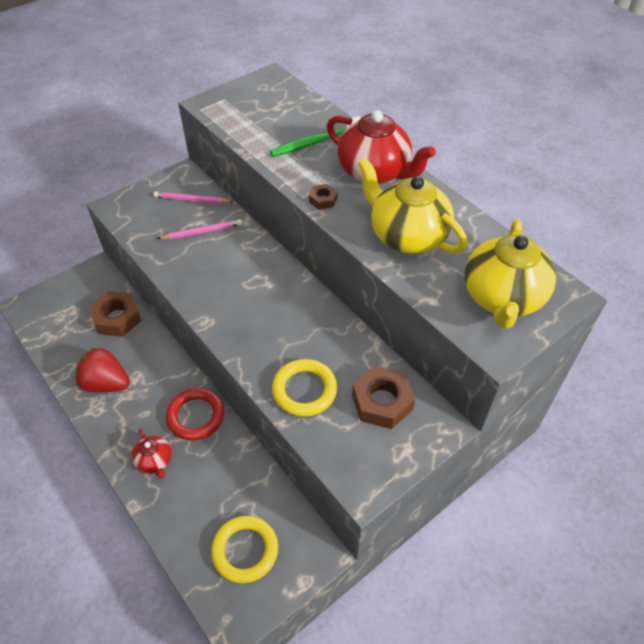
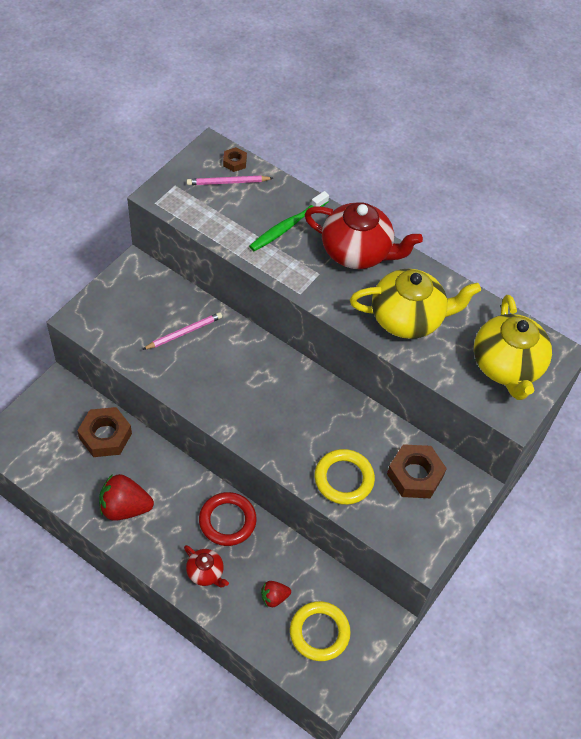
camera: 20 degrees left, 5 degrees up
(192, 200) = (158, 297): pink pencil -> pink pencil (228, 182)
(212, 502) = (274, 597): none -> red strawberry
(323, 200) = (319, 293): brown nut -> brown nut (234, 162)
(406, 236) = (408, 318): yellow teapot -> yellow teapot turned 150 degrees clockwise

